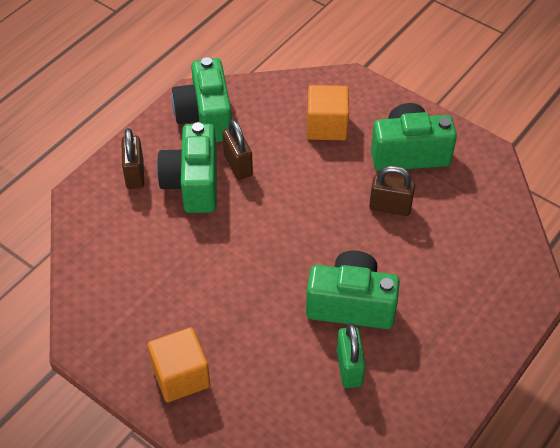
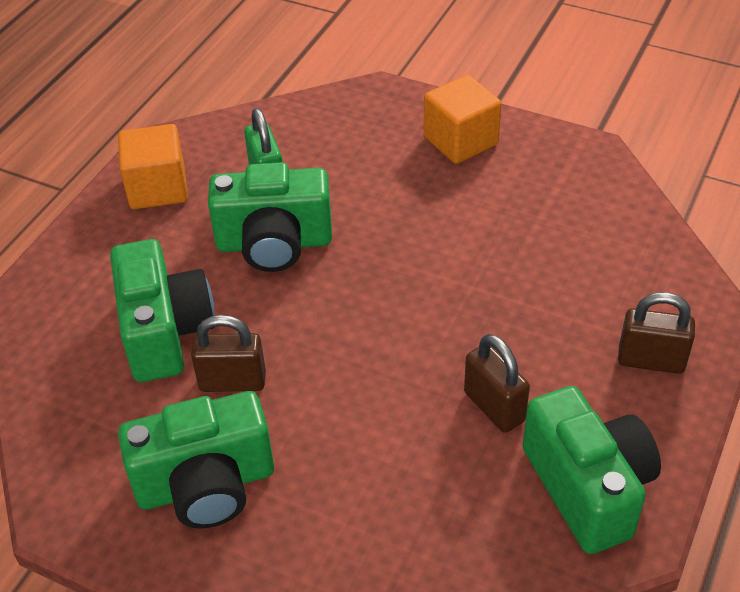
camera: 170 degrees right, 5 degrees down
(135, 174) = (651, 360): brown padlock -> brown padlock turned 60 degrees counterclockwise
(193, 184) = (552, 362): green camera -> green camera (165, 332)
(327, 126) = (362, 512): orange cube -> orange cube (158, 188)

